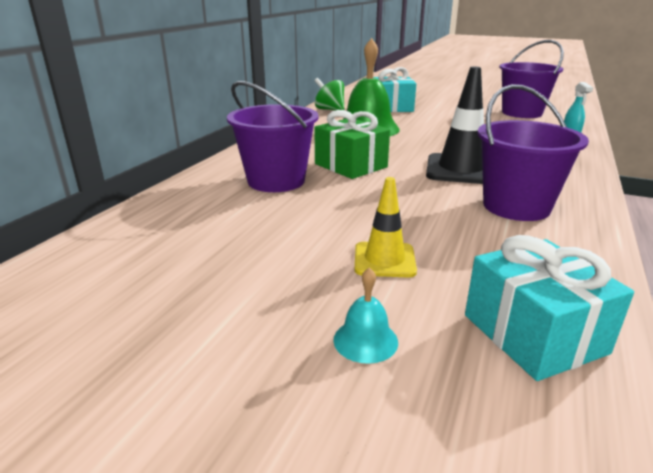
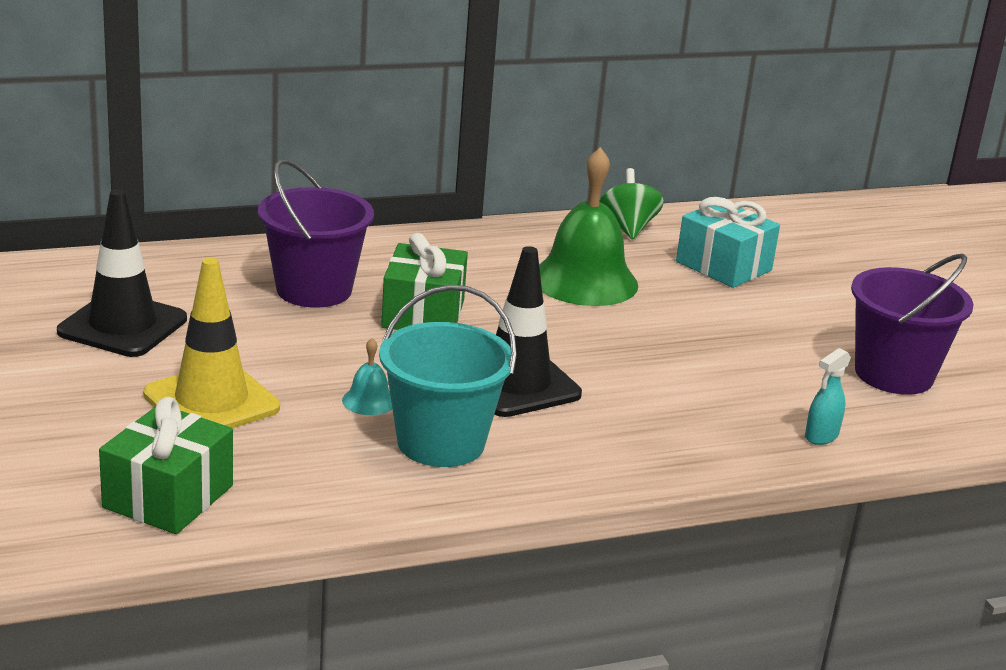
camera: 45 degrees right, 0 degrees up
(216, 255) = (122, 326): none -> black traffic cone
(365, 340) = (77, 429): turquoise bell -> turquoise bell (369, 401)
(384, 260) = (211, 401): yellow traffic cone -> yellow traffic cone, size x1.65
(516, 206) = (441, 442): purple bucket -> turquoise bucket
(533, 334) = (168, 496): turquoise gift -> green gift

